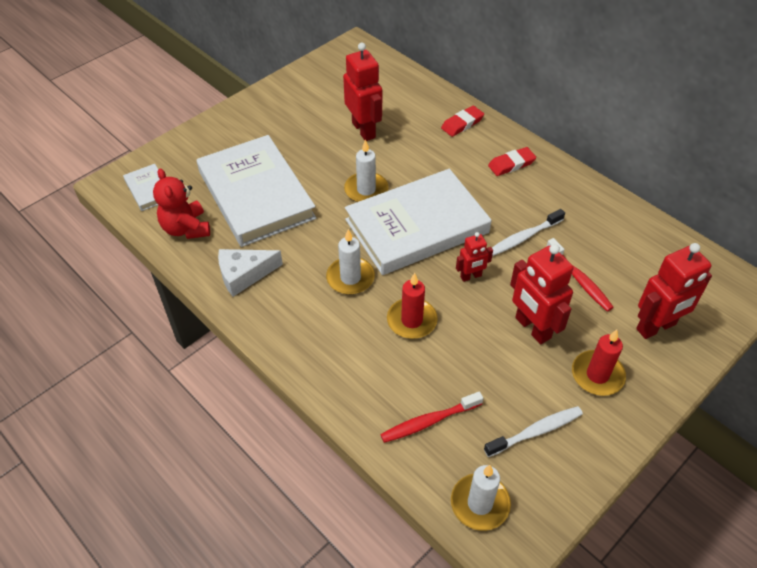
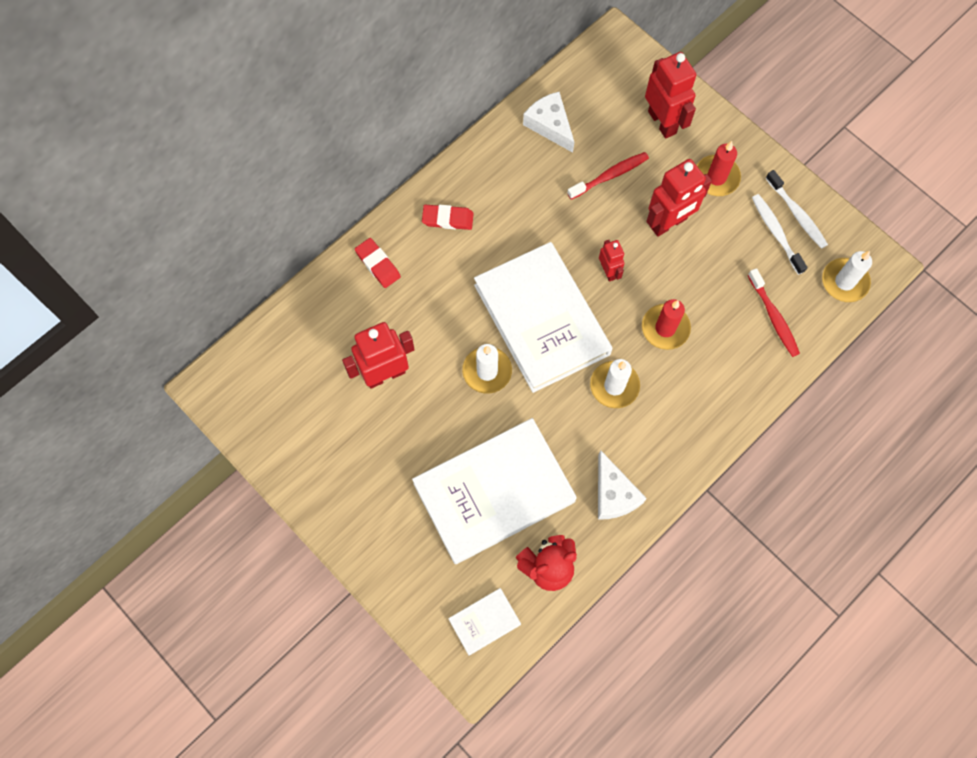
camera: 90 degrees left, 20 degrees up
(511, 164) = (447, 219): red eraser -> red eraser turned 60 degrees counterclockwise
(523, 237) = (556, 218): white toothbrush -> white toothbrush (797, 214)
(627, 234) = (550, 125): none -> white cheese

